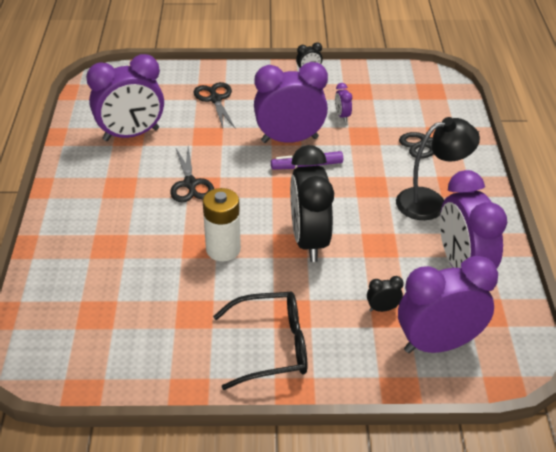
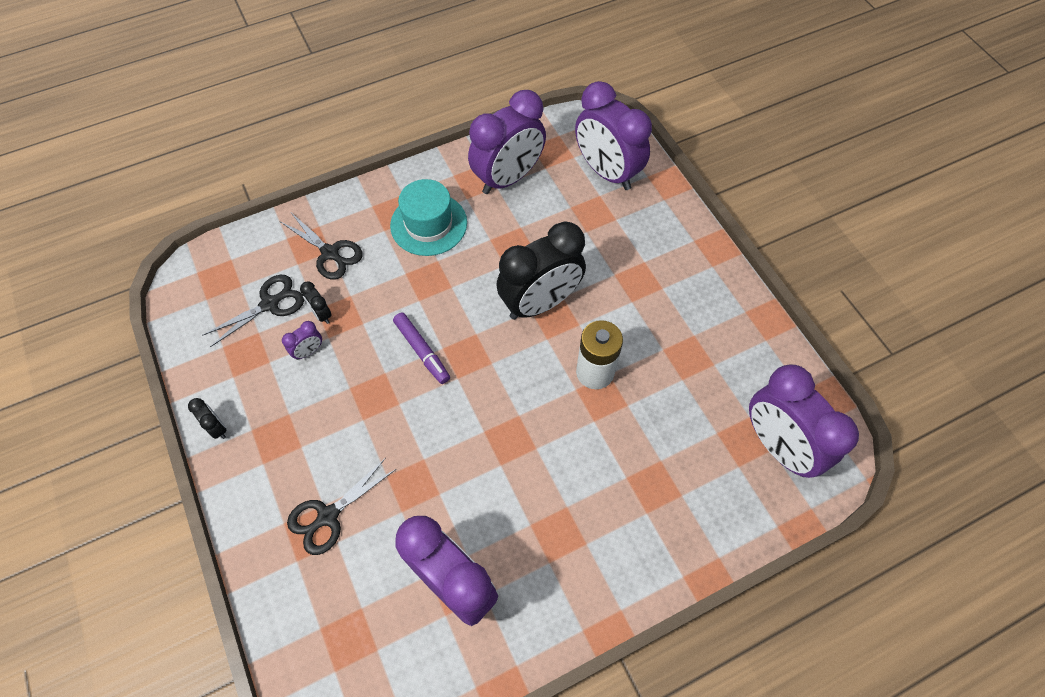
camera: 115 degrees left, 20 degrees up
(190, 184) = (512, 456): black scissors -> black scissors (270, 304)
(272, 347) = (684, 280): black glasses -> none
(289, 139) = (381, 388): purple clock -> purple clock (778, 446)
(382, 308) = (592, 218): black clock -> black clock (321, 314)
(430, 202) = (428, 224): black lamp -> turquoise hat

